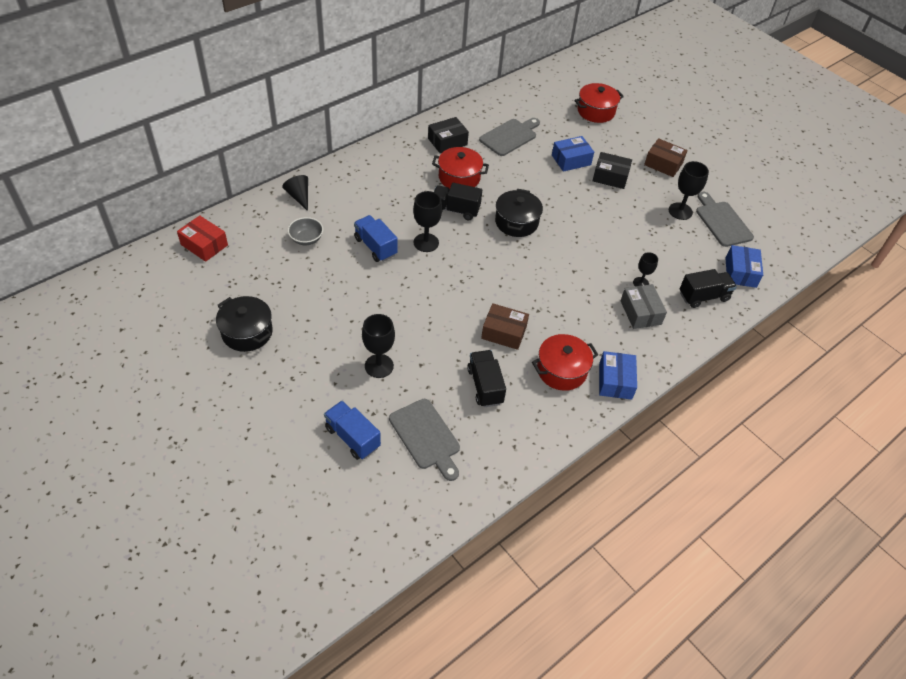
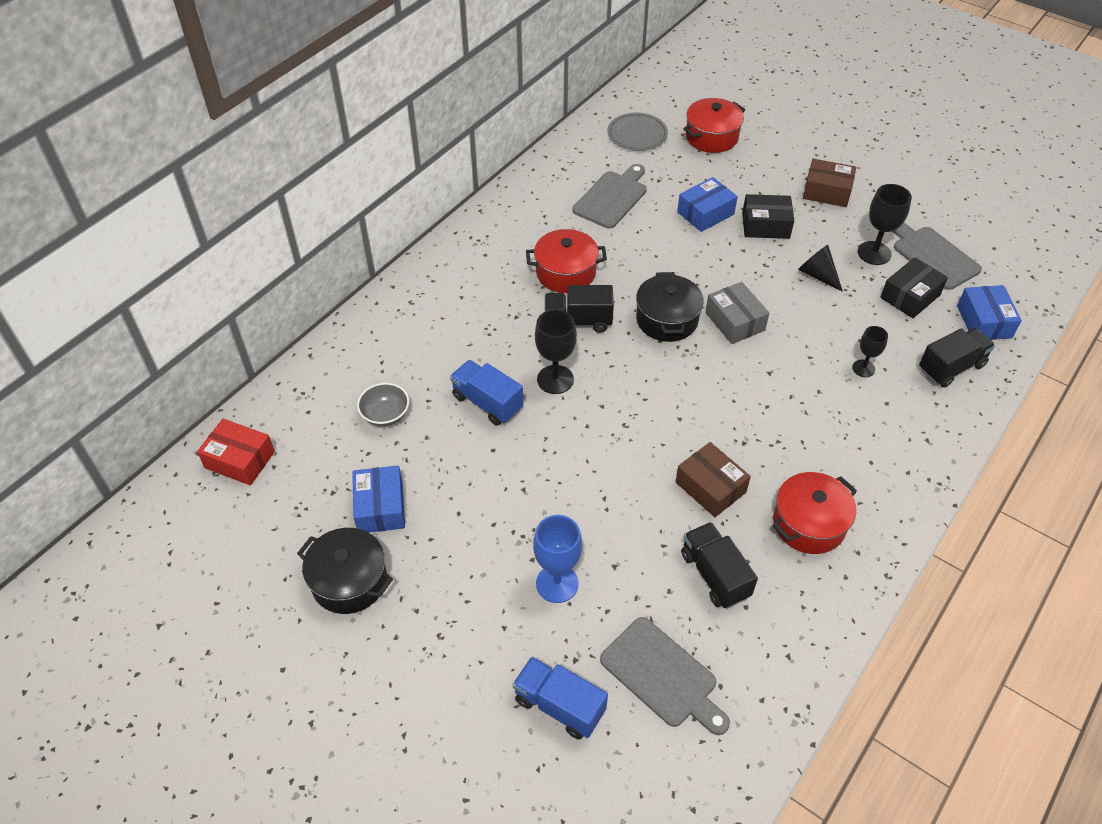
camera: 10 degrees left, 0 degrees up
(299, 196) = (352, 352): black cone -> black cone (817, 275)
(379, 366) = (557, 583): black goblet -> blue goblet
(447, 141) = (530, 224): black box -> black box (910, 296)
(504, 332) = (710, 487): brown box -> brown box turned 45 degrees clockwise
(543, 99) = (637, 135): none -> grey plate
(615, 381) = (885, 521): blue box -> blue box (380, 507)
(640, 312) = (879, 411): grey box -> grey box (734, 321)

